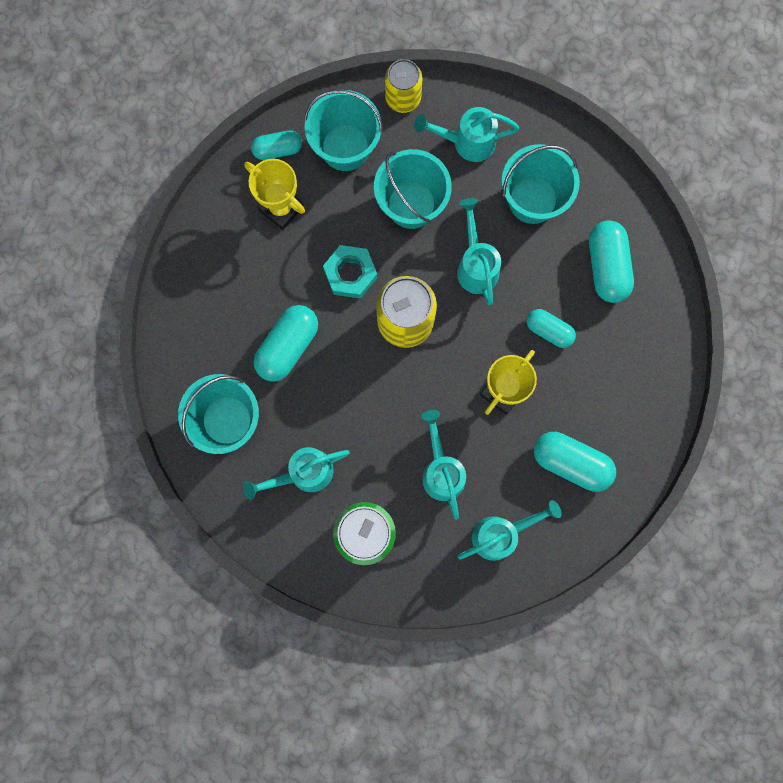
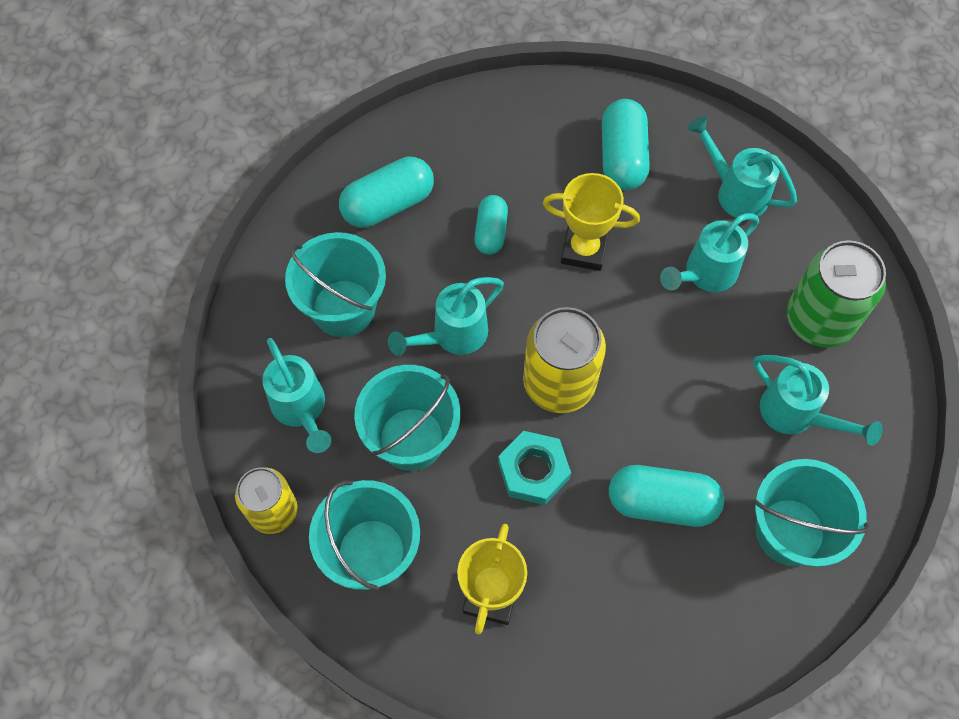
camera: 115 degrees left, 15 degrees down
(277, 149) = (412, 640): turquoise capsule -> none

